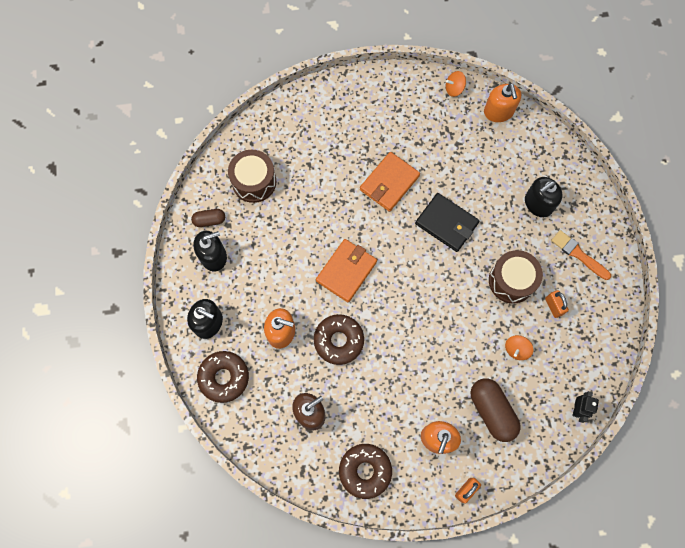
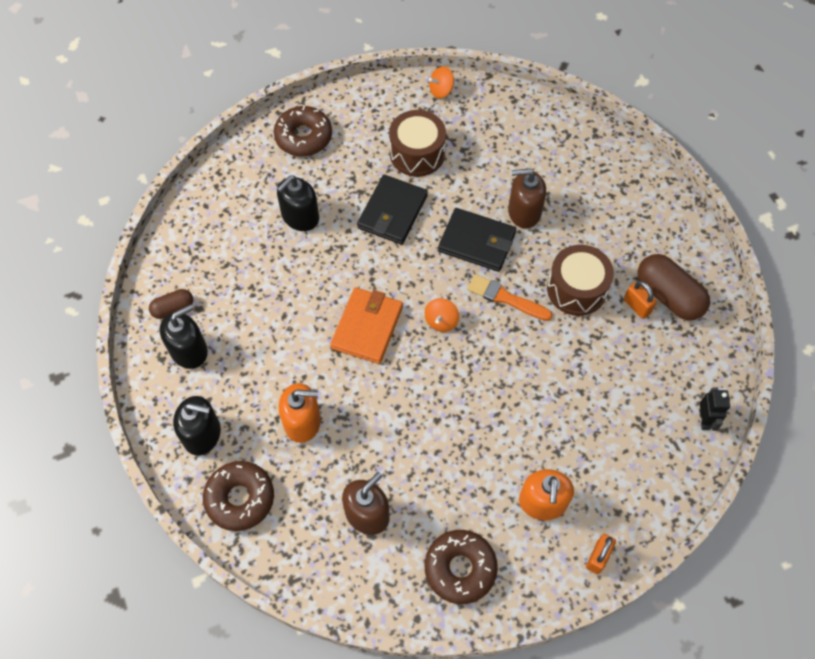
camera: 15 degrees left, 10 degrees down
(254, 182) = (220, 249): brown drum -> brown drum (417, 154)
(339, 340) = (380, 413): brown donut -> brown donut (303, 137)
(389, 183) = (392, 212): orange wallet -> black wallet
(489, 208) = (524, 212): none -> brown soap dispenser
(491, 411) = (600, 450): brown capsule -> brown capsule (668, 296)
(498, 112) = (502, 104): orange soap dispenser -> none
(516, 349) = (607, 368): orange spinning top -> orange spinning top (441, 321)
(538, 204) = (581, 194): black soap dispenser -> black soap dispenser (300, 217)
(578, 254) = (647, 240): orange brush -> orange brush (505, 298)

